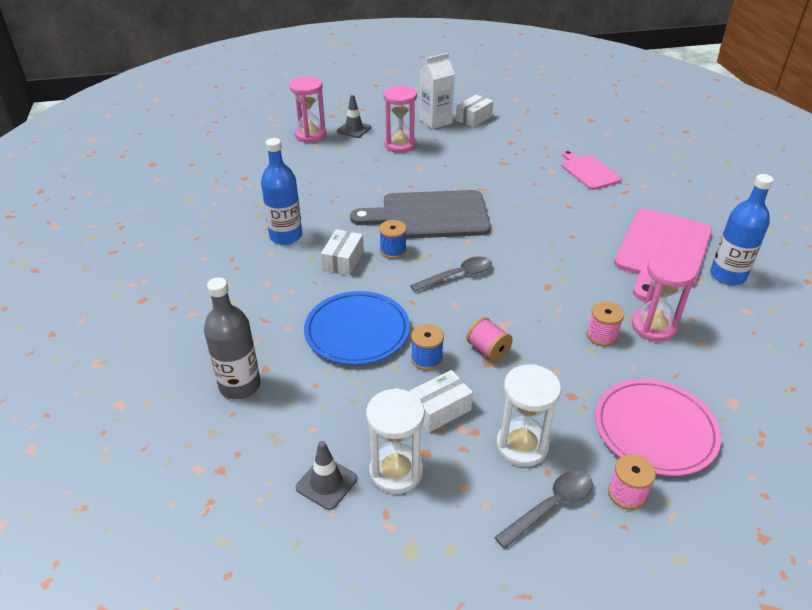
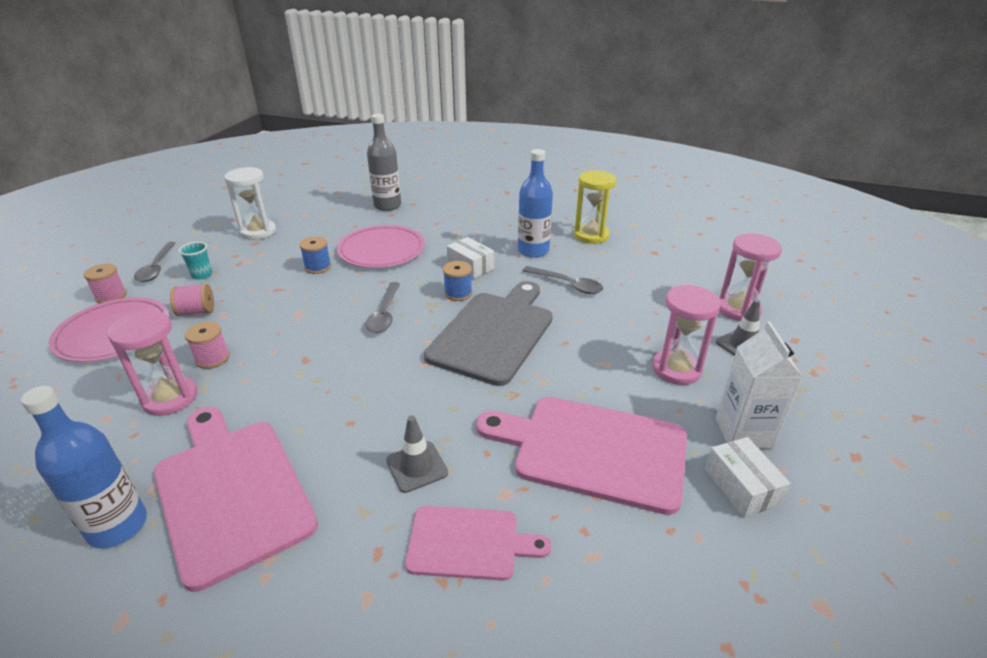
camera: 120 degrees right, 5 degrees down
(231, 214) = (591, 235): none -> yellow hourglass
(326, 483) = (284, 213): grey traffic cone -> grey traffic cone (417, 467)
(332, 203) = (568, 285): none -> grey spoon
(357, 331) = (381, 250): blue plate -> pink plate
(440, 409) = (272, 257): white box -> none
(488, 350) = (287, 294): pink spool -> pink spool (196, 311)
(495, 155) = (593, 450): none -> pink cutting board
(522, 445) = (202, 275): white hourglass -> turquoise cup

